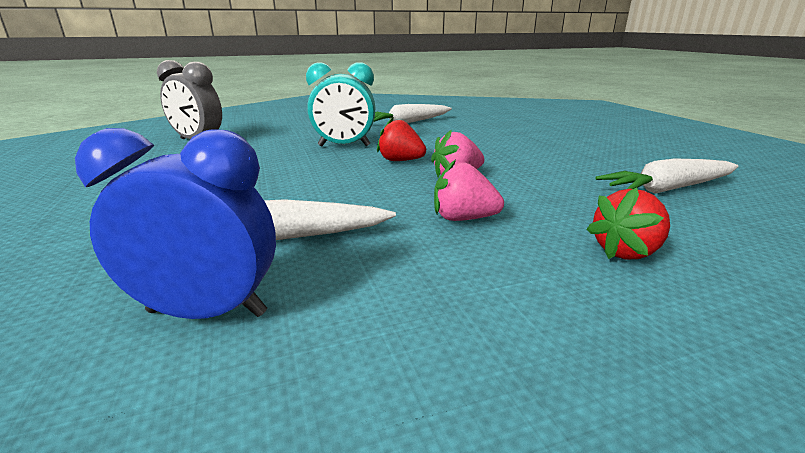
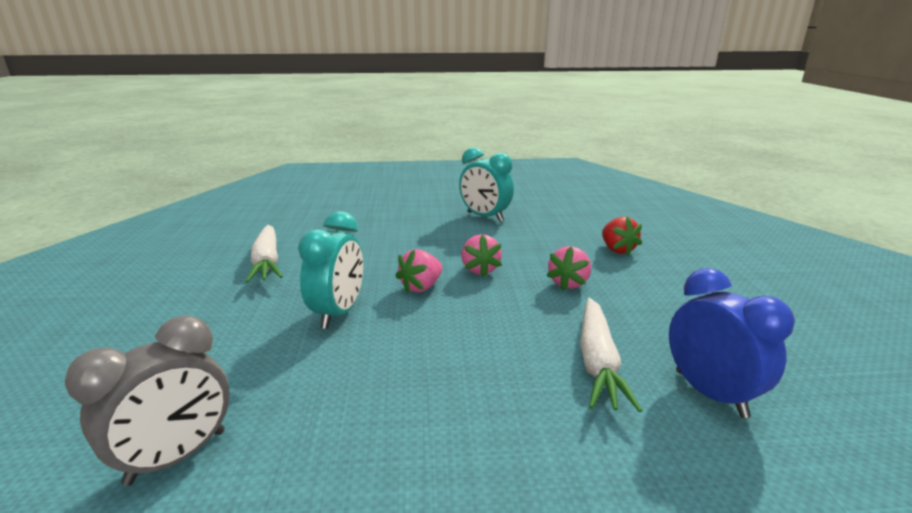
camera: 75 degrees left, 0 degrees up
(207, 312) = (710, 393): blue clock -> blue clock turned 135 degrees clockwise
(400, 161) = (421, 287): red strawberry -> pink strawberry
(605, 167) = (485, 217): none -> turquoise clock
(668, 189) = (532, 214): white carrot -> none

